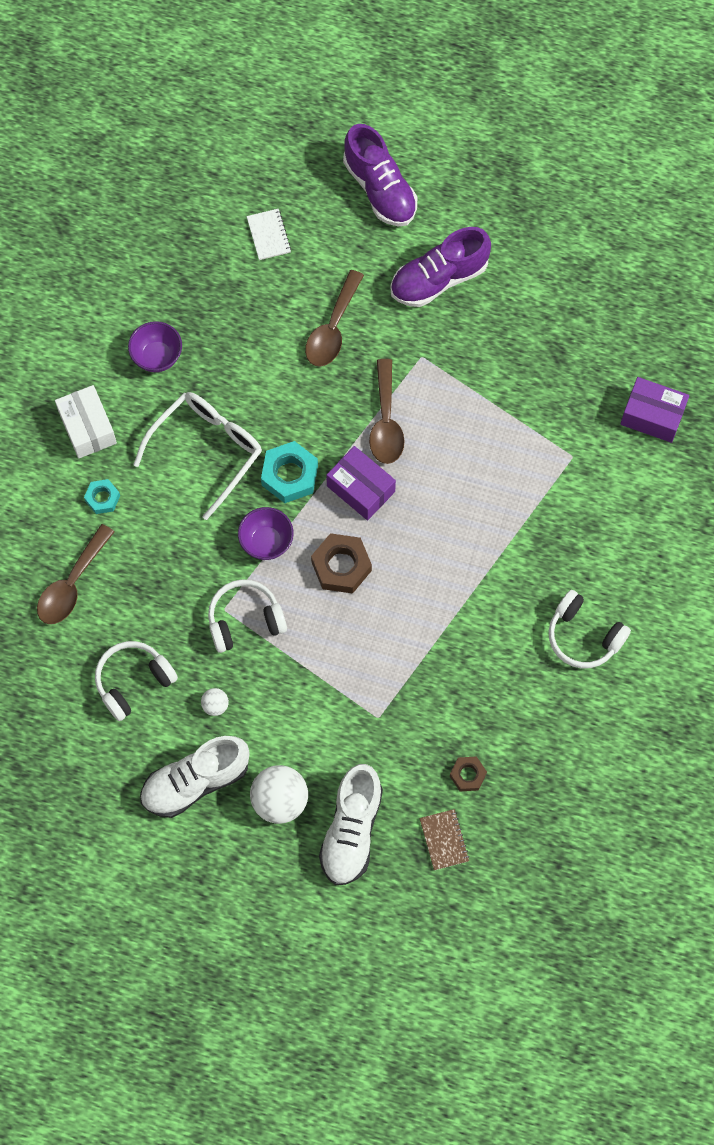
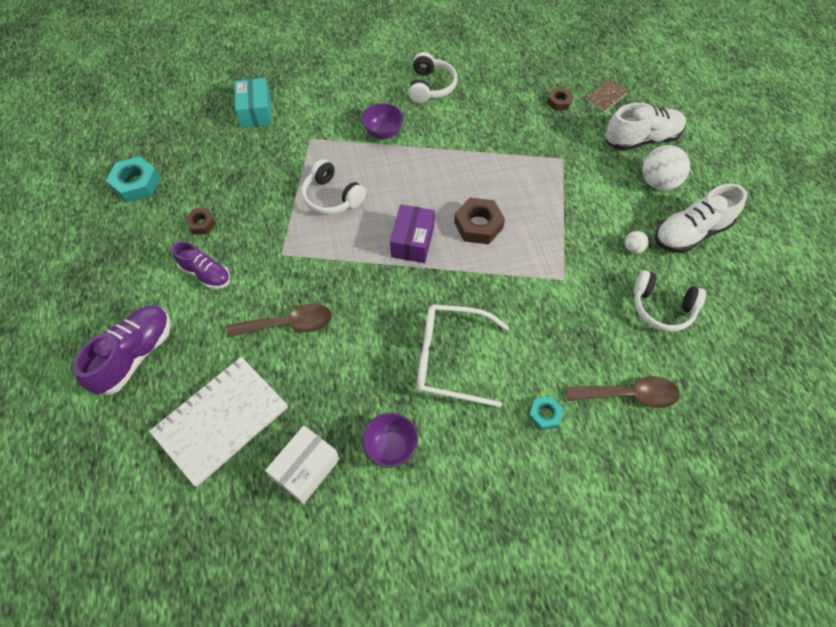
camera: 120 degrees left, 10 degrees down
(88, 428) = (492, 466): white box -> white box (306, 468)
(195, 781) = (690, 233): white shoe -> white shoe turned 120 degrees clockwise
(245, 620) = (561, 262): white headphones -> white headphones (332, 197)
(266, 542) = (494, 279): purple bowl -> purple bowl (383, 133)
(269, 235) = (221, 420): white notebook -> white notebook, size x2.26
(290, 475) = (432, 291): turquoise nut -> turquoise nut (136, 184)
(386, 421) = (349, 251): brown spoon -> none
(439, 279) = (206, 274): purple shoe -> purple shoe, size x0.65
(508, 297) = (201, 224): none -> brown nut
(652, 416) = (256, 112): purple box -> turquoise box

